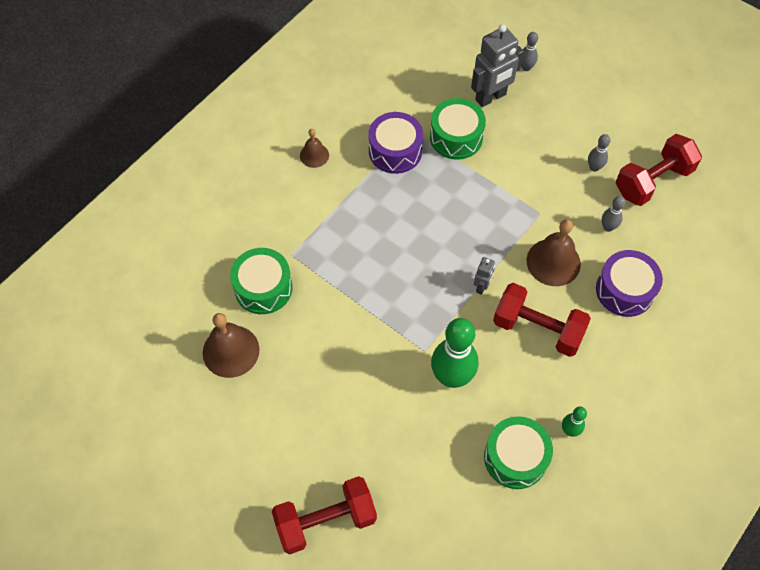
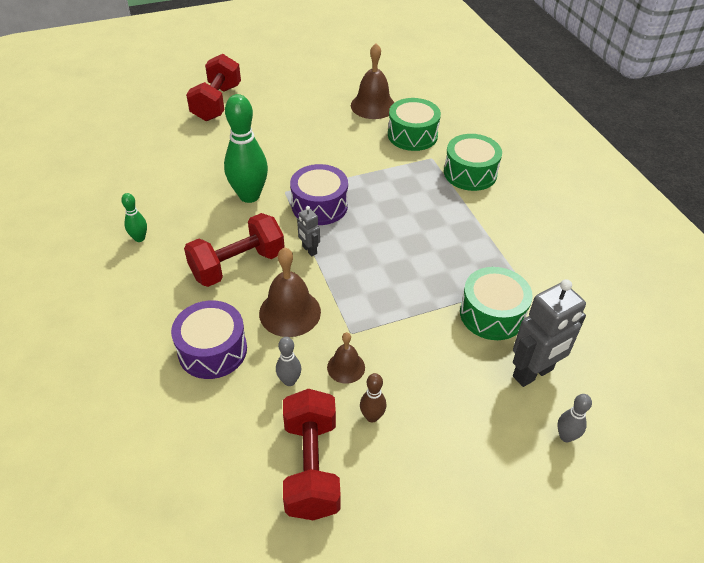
camera: 120 degrees right, 15 degrees down
(314, 155) = (529, 207): brown bell -> brown bell (346, 367)
(395, 151) = (502, 260): purple drum -> purple drum (319, 206)
(491, 97) = (533, 373): grey robot -> grey robot turned 120 degrees counterclockwise
(515, 457) = (156, 199): green drum -> green drum (470, 173)
(594, 167) = (372, 416): grey bowling pin -> brown bowling pin

